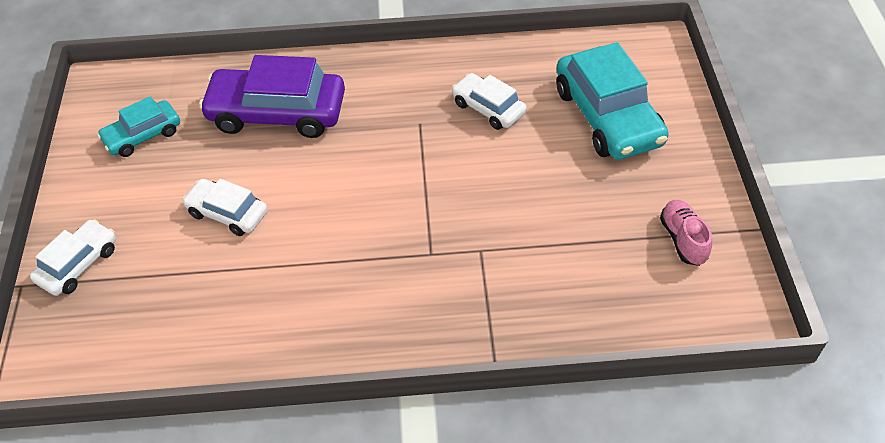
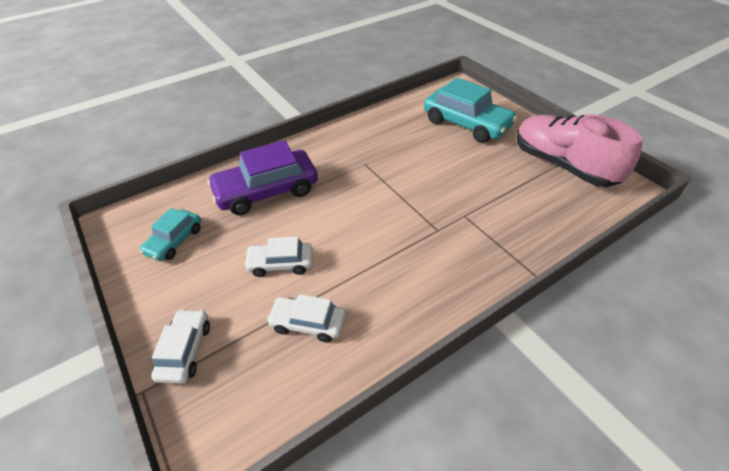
camera: 30 degrees left, 5 degrees down
(488, 108) = (398, 142): white car -> white car (308, 323)
(683, 239) = (563, 165): pink shoe -> pink shoe, size x2.29

